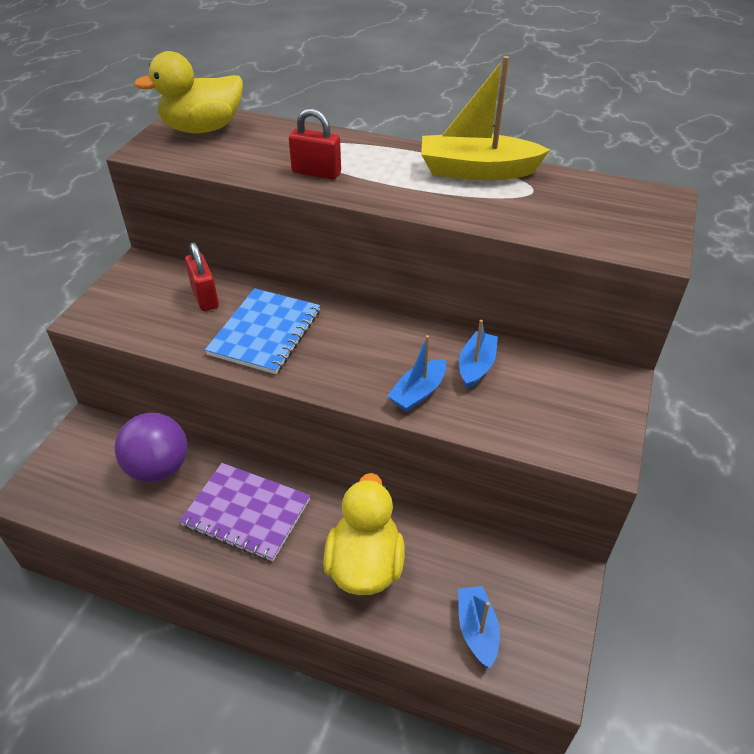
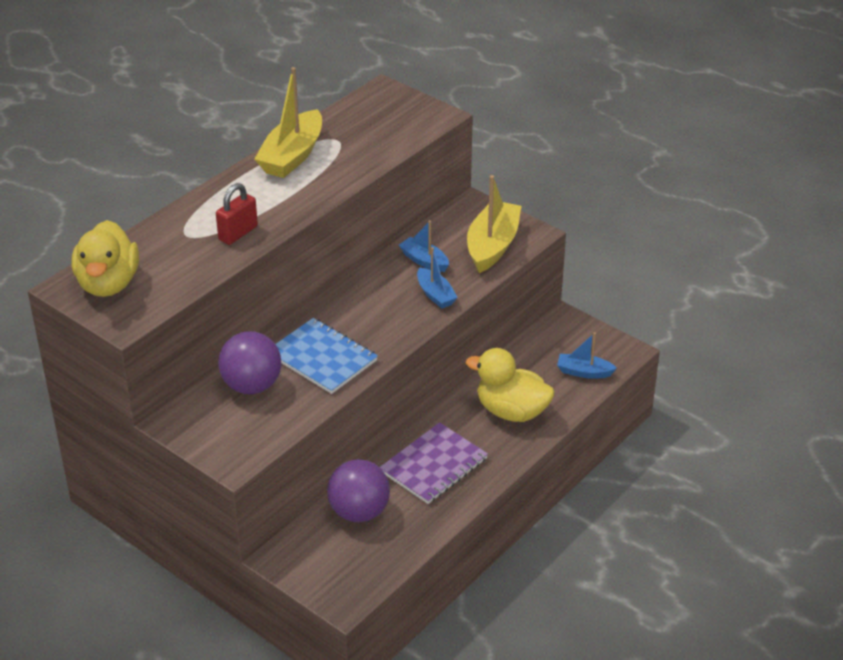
camera: 70 degrees left, 5 degrees down
(205, 297) = (252, 386): red padlock -> purple ball
(547, 421) = (492, 246): none -> yellow boat

